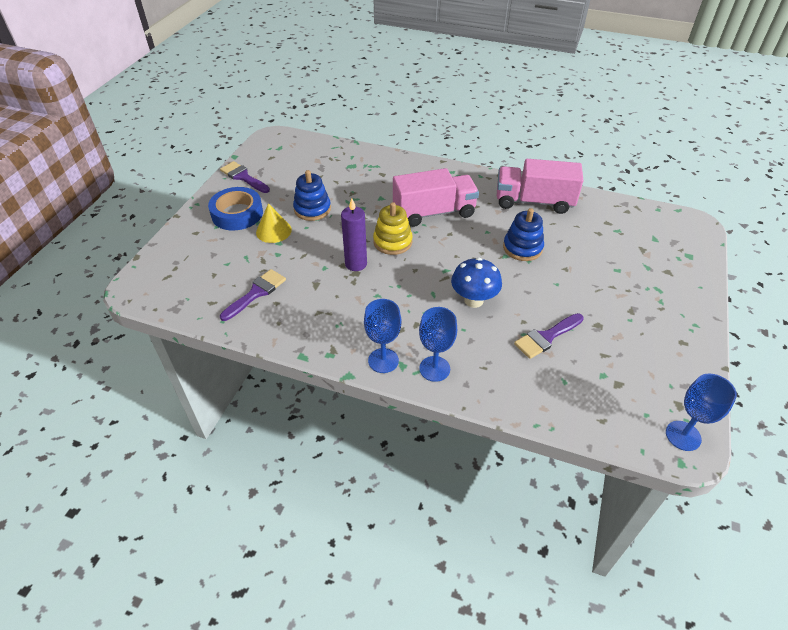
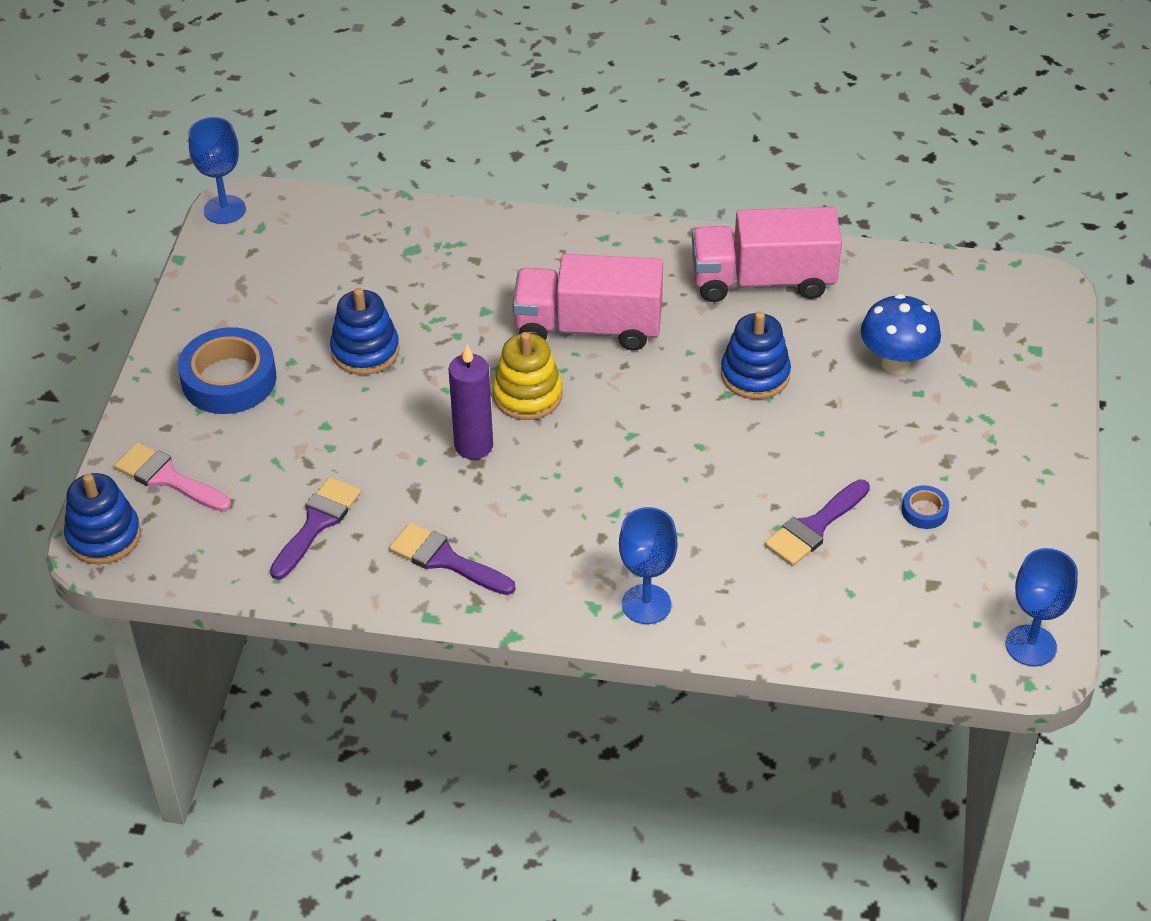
camera: 10 degrees left, 0 degrees up
(139, 283) = (104, 536): none -> blue stacking toy
(185, 258) = (167, 478): none -> pink brush
(243, 177) = (212, 302): purple brush -> purple brush (445, 560)
(273, 231) = (308, 404): yellow cone -> none
(383, 360) = (562, 604): blue goblet -> blue goblet (224, 210)
(434, 212) = (588, 327): pink truck -> pink truck turned 150 degrees counterclockwise
(473, 300) = (688, 482): blue mushroom -> blue mushroom (896, 362)
(616, 338) = (924, 511): none -> blue tape

